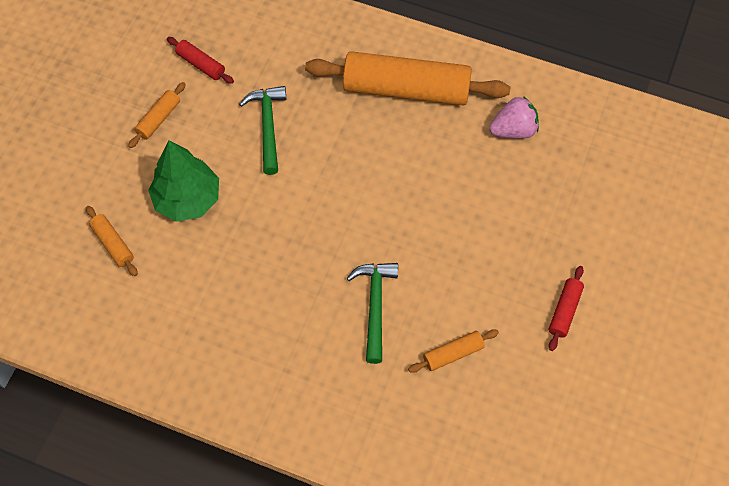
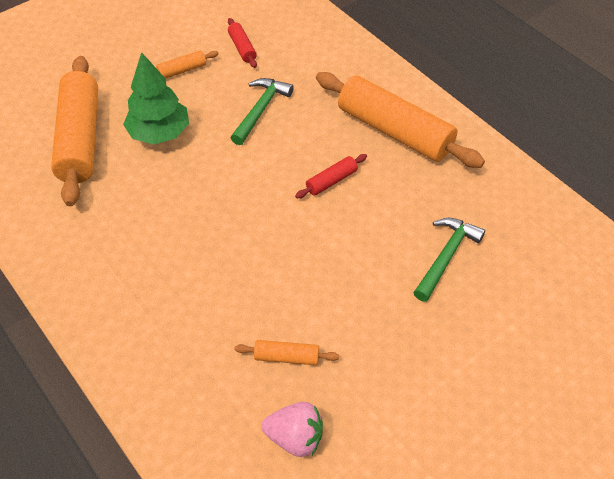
camera: 30 degrees right, 10 degrees down
(113, 244) = (80, 139): orange rolling pin -> orange rolling pin, size x2.32
(375, 306) = (246, 283): green hammer -> green hammer (446, 257)
(513, 130) = (469, 201): pink strawberry -> pink strawberry (295, 437)
(564, 311) = (417, 374): red rolling pin -> red rolling pin (331, 181)

